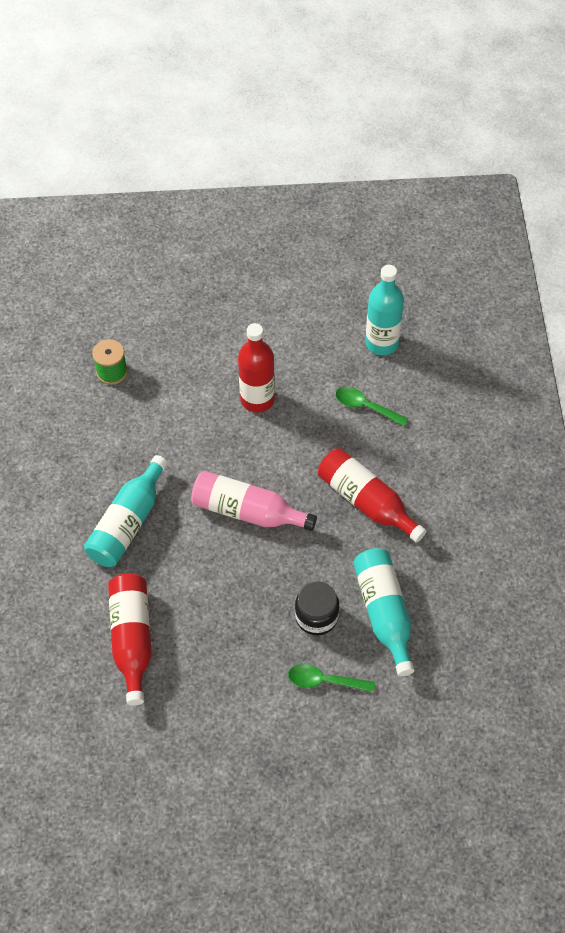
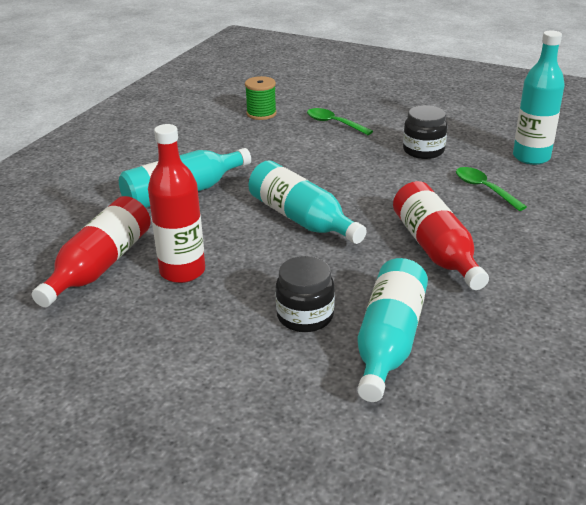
camera: 30 degrees right, 25 degrees down
(247, 511) = (301, 219): pink bottle -> turquoise bottle
(257, 399) = (376, 158): red bottle -> red bottle (182, 271)
(291, 371) = (423, 150): none -> black jar
(324, 681) = (266, 373): green spoon -> green spoon (334, 123)

